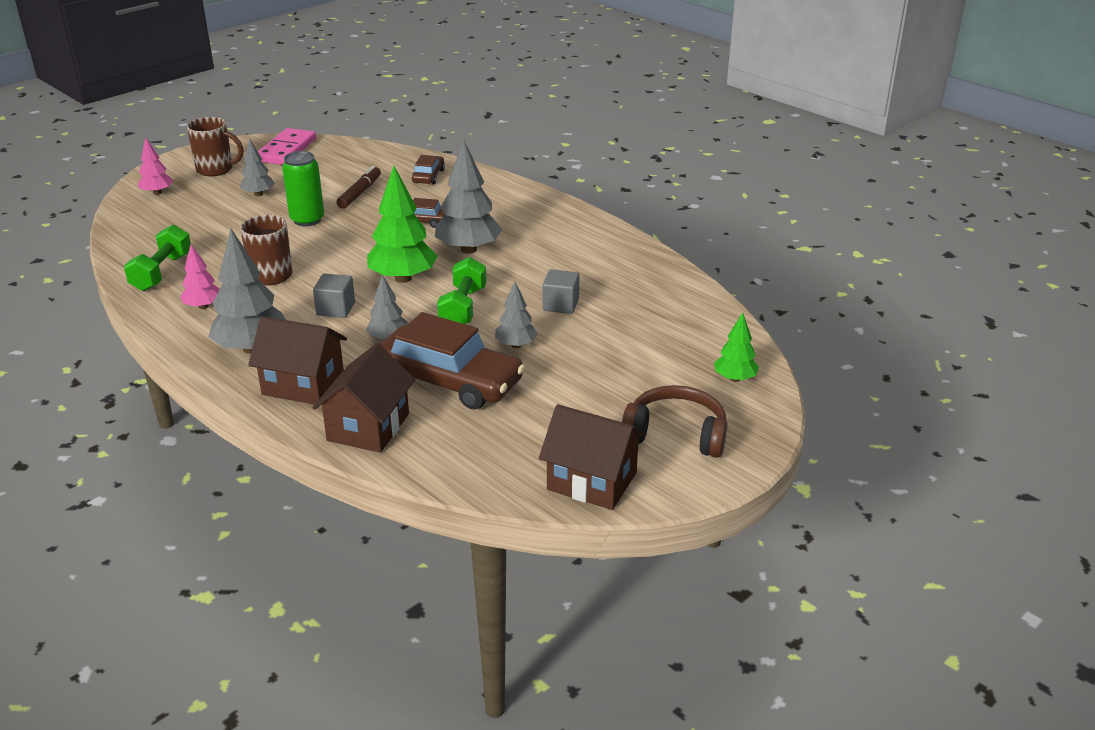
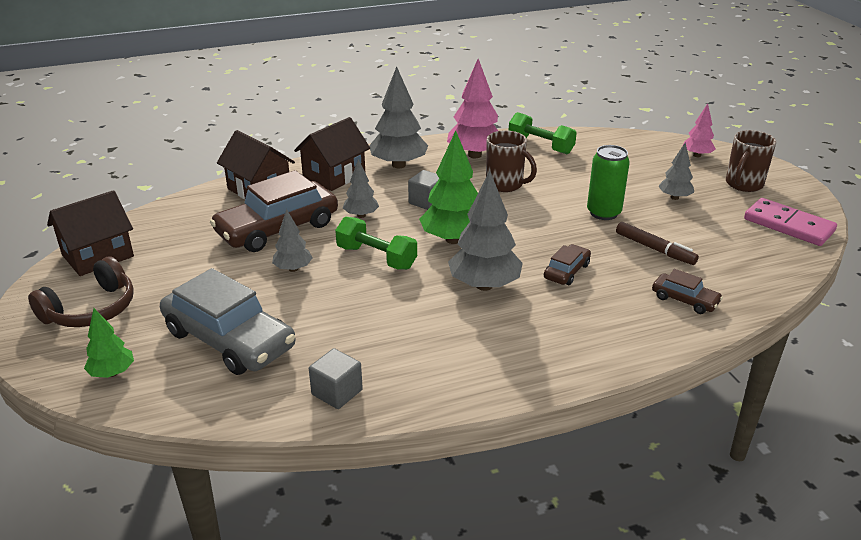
camera: 115 degrees right, 0 degrees up
(203, 306) = (474, 155): pink tree -> pink tree, size x1.80
(560, 305) = (333, 311): grey cube -> grey cube (337, 392)
(642, 340) = (229, 339): none -> grey car

